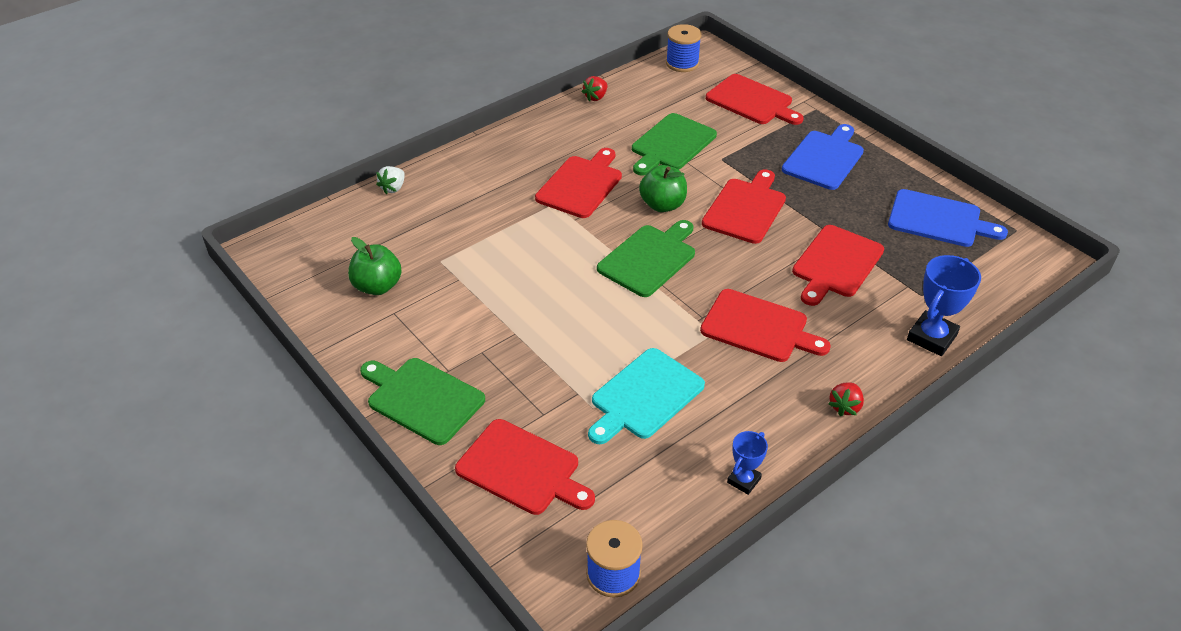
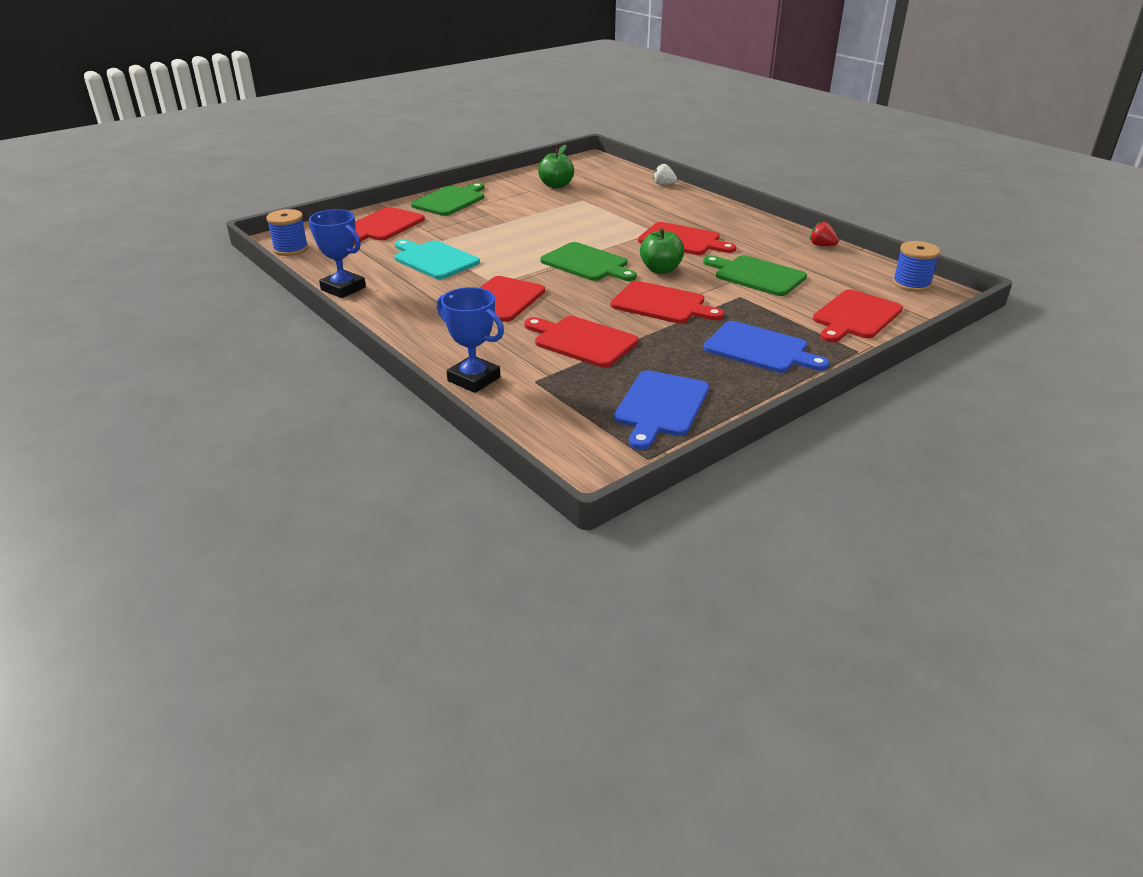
camera: 90 degrees right, 10 degrees down
(744, 480) = (343, 288): blue trophy -> blue trophy, size x1.71
(845, 407) = (400, 330): red strawberry -> none

